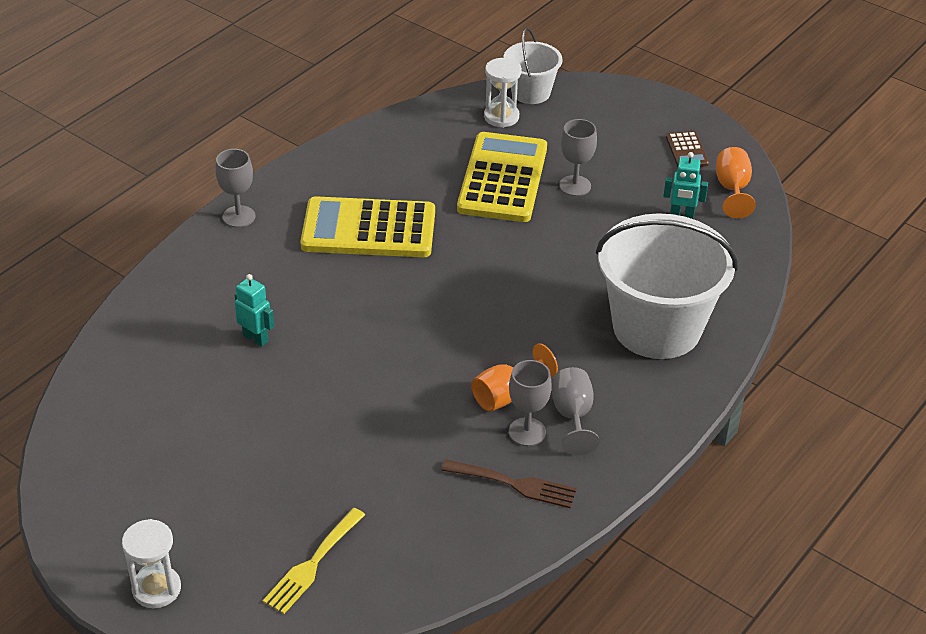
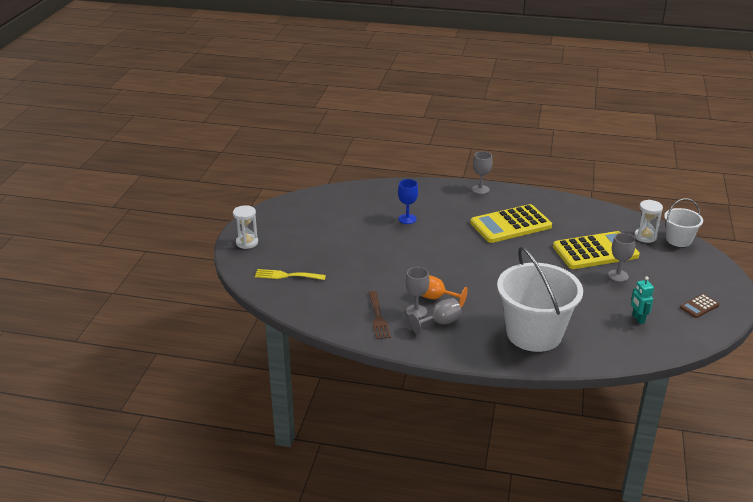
camera: 65 degrees right, 10 degrees down
(256, 338) = (407, 219): turquoise robot -> blue goblet
(368, 229) = (510, 225): yellow calculator -> yellow calculator turned 90 degrees counterclockwise
(732, 189) = (685, 332): orange goblet -> none

